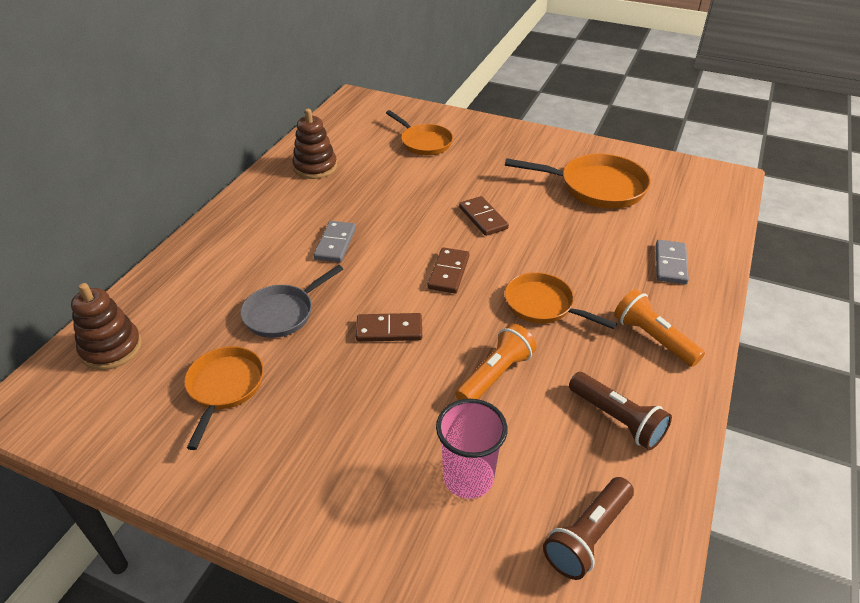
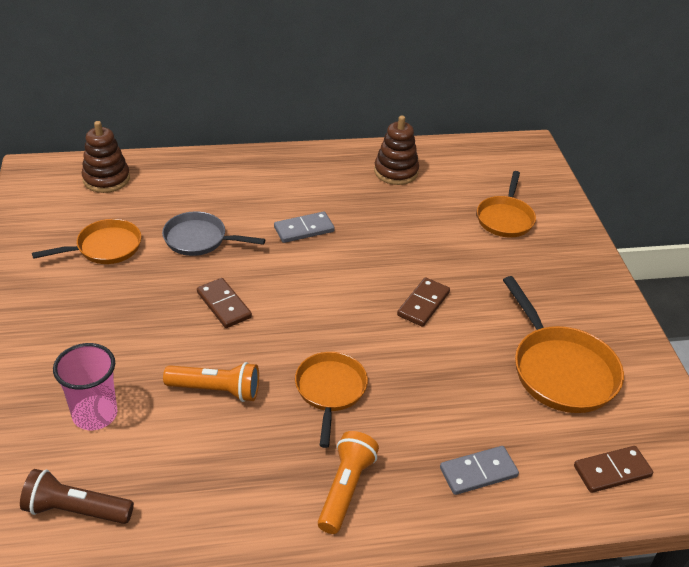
camera: 55 degrees right, 0 degrees up
(448, 272) = (324, 311): brown domino -> brown domino (612, 471)
(617, 419) = (216, 492): brown flashlight -> none

